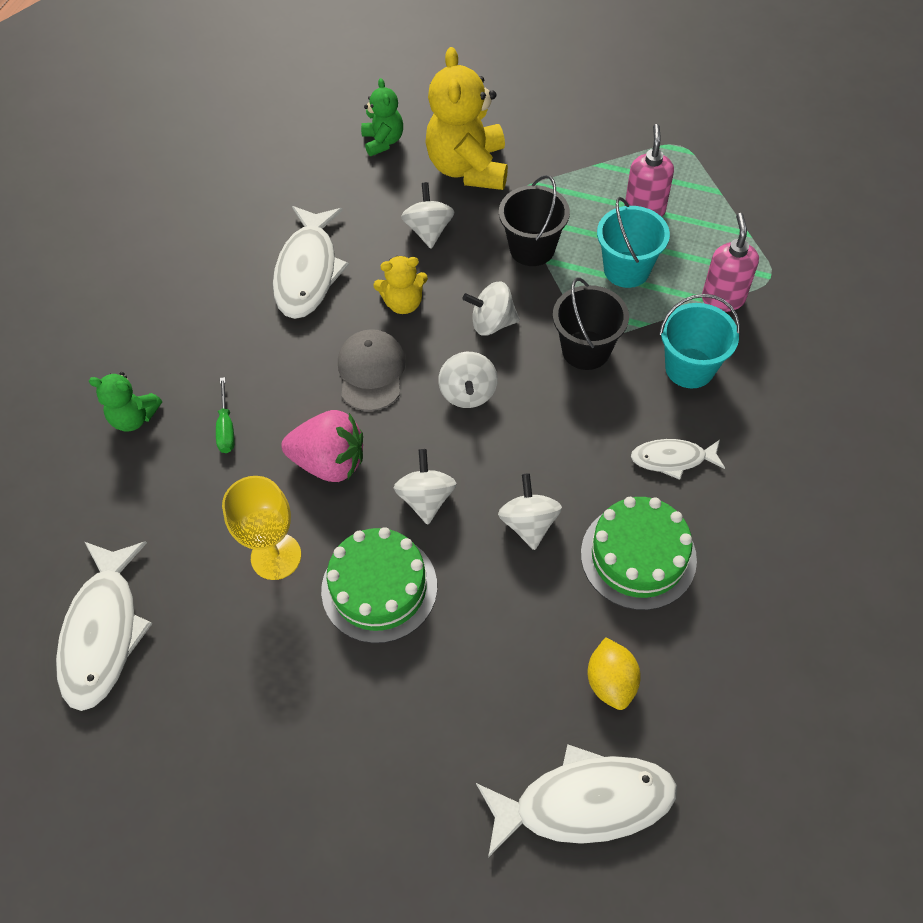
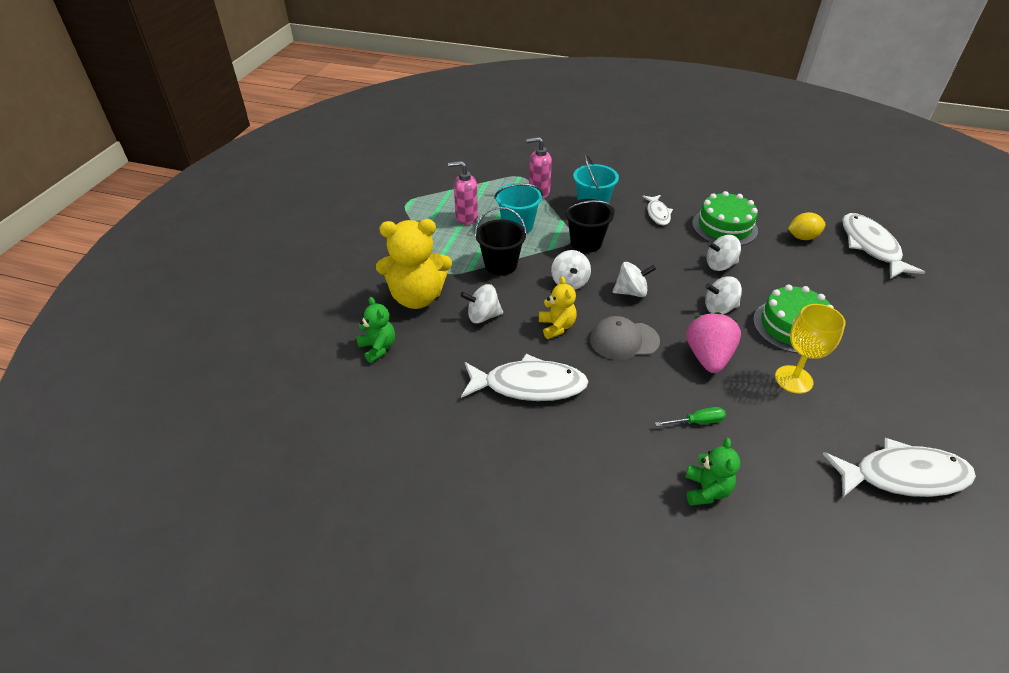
camera: 95 degrees left, 15 degrees down
(383, 141) = (378, 348): green teddy bear -> green teddy bear turned 75 degrees clockwise

